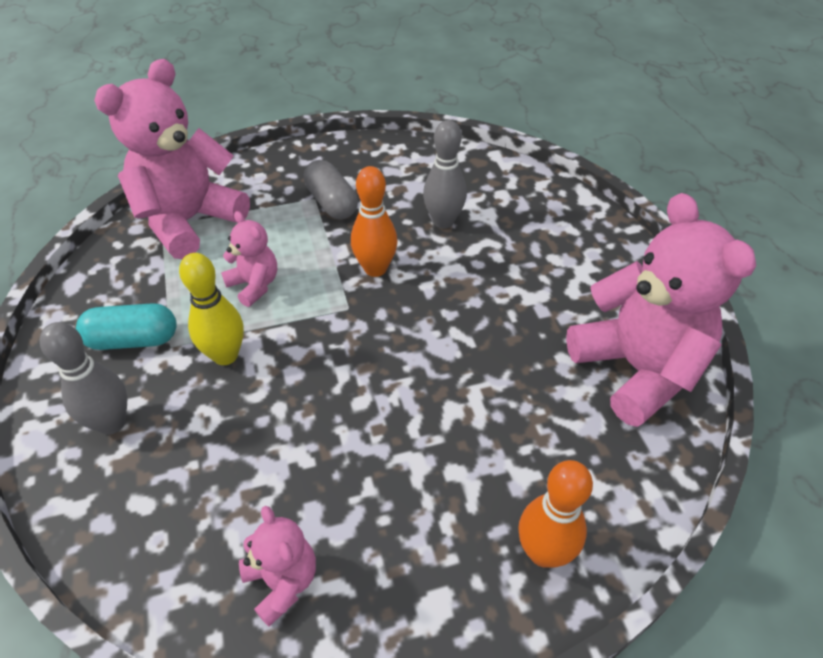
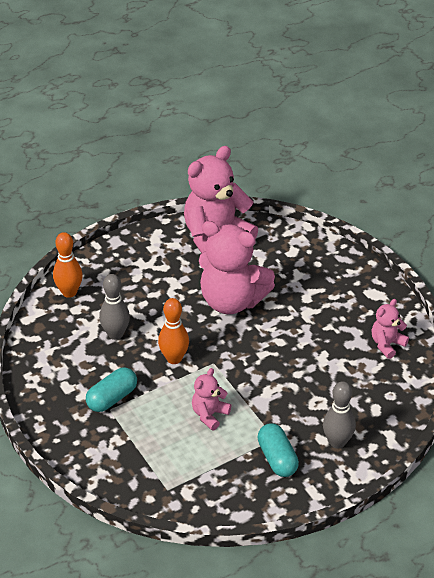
camera: 105 degrees left, 5 degrees down
(189, 221) = (157, 475): pink teddy bear -> pink teddy bear (232, 301)
(225, 355) = (271, 409): yellow bowling pin -> none
(331, 203) = (112, 398): grey capsule -> turquoise capsule
(543, 552) = (334, 264): orange bowling pin -> orange bowling pin (69, 292)

